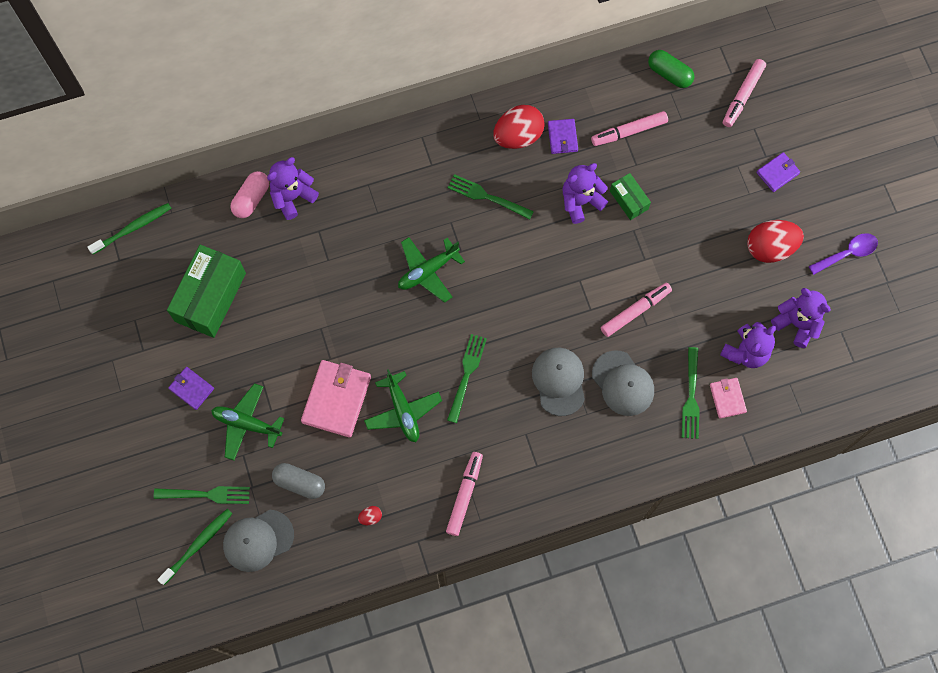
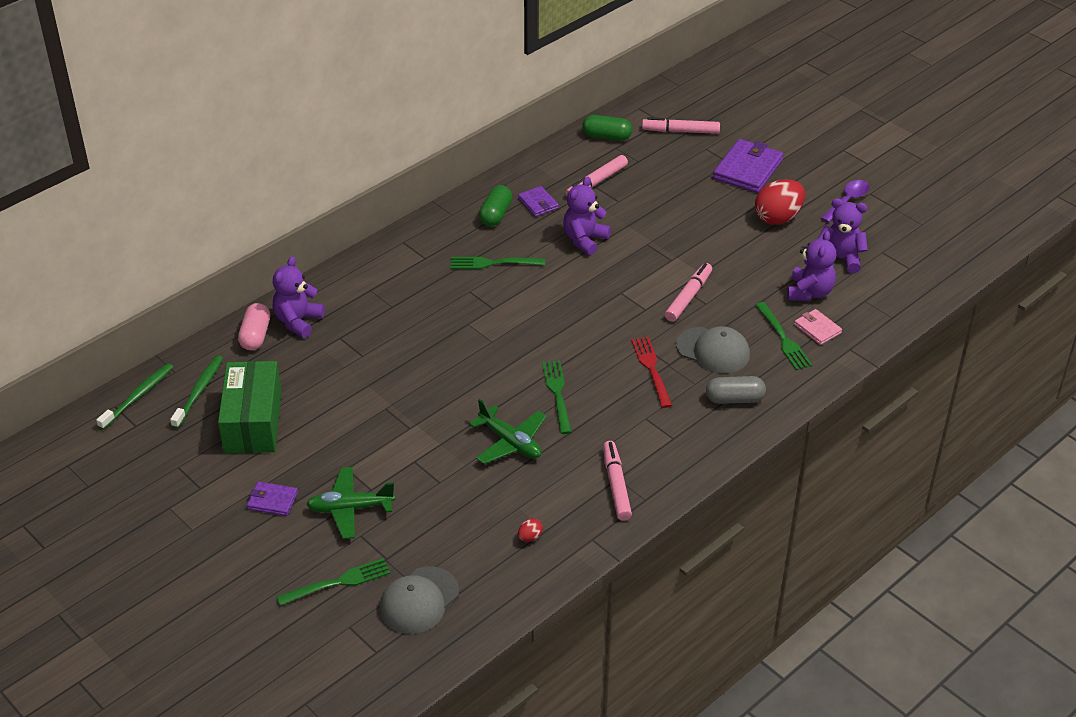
camera: 25 degrees left, 30 degrees down
(198, 545) = (353, 629): green toothbrush -> green toothbrush (199, 391)
(299, 483) = (436, 536): grey capsule -> grey capsule (734, 399)
(336, 399) = (435, 457): pink wallet -> none
(428, 271) = (469, 332): green plane -> none
(518, 136) = (495, 214): red egg -> green capsule
(559, 381) = (651, 369): grey cap -> red fork
(629, 200) = (628, 225): green box -> none
(743, 95) = (681, 131): pink marker -> pink marker turned 90 degrees clockwise
(777, 173) = (747, 169): purple wallet -> purple wallet, size x1.84

